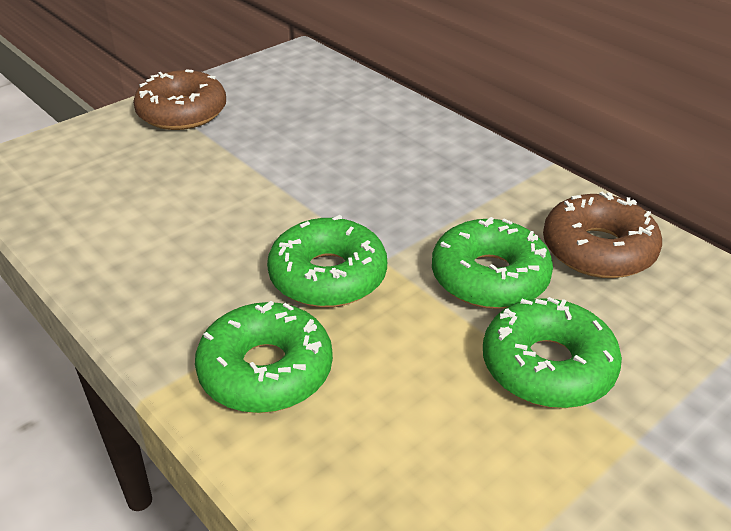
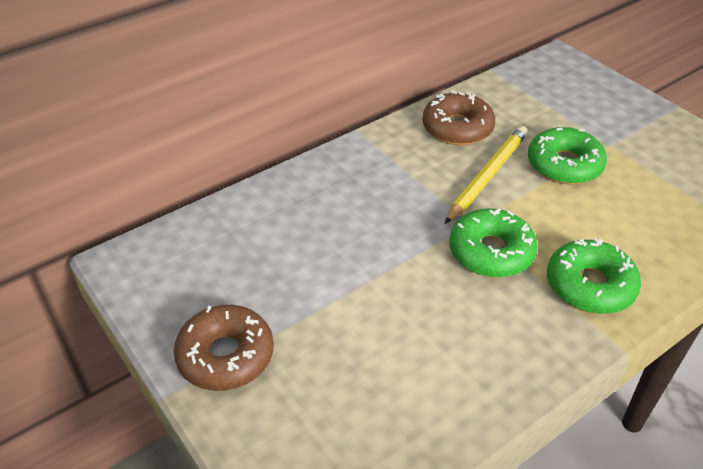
camera: 85 degrees left, 5 degrees up
(489, 277) = (487, 176): green donut -> yellow pencil

